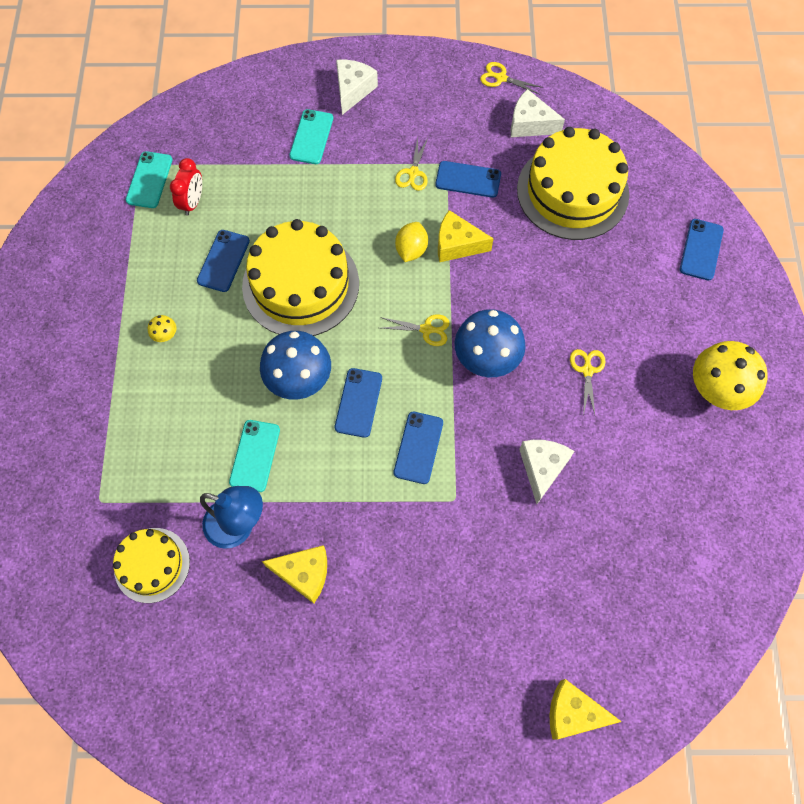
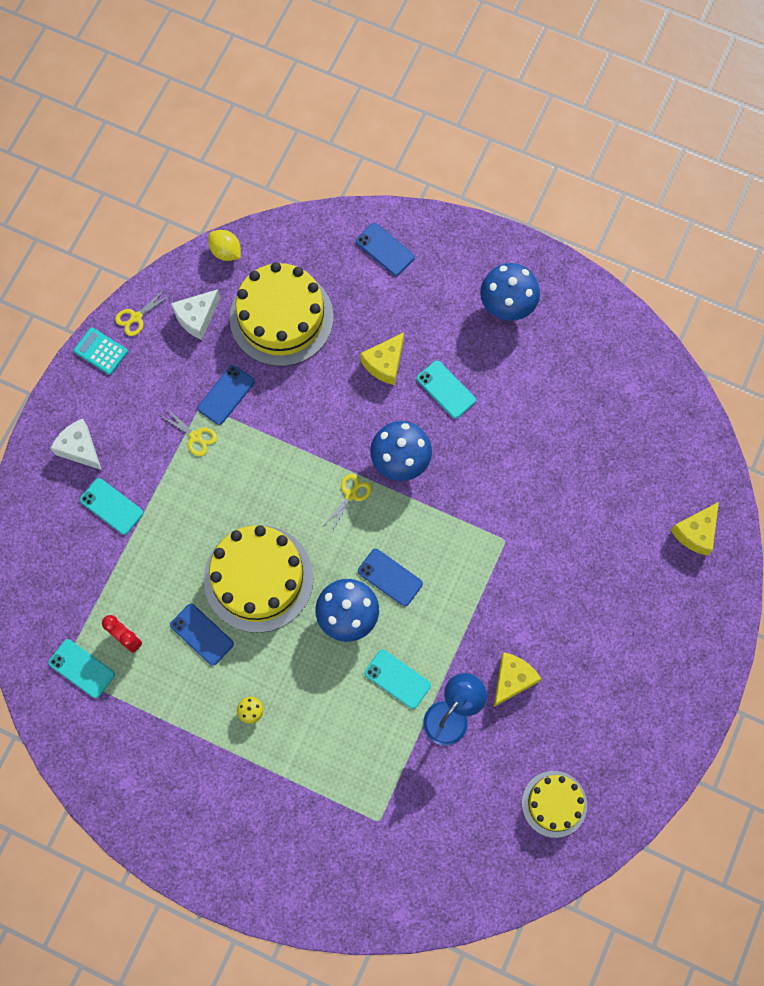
camera: 65 degrees left, 5 degrees up
(152, 565) = (452, 796): yellow cake -> yellow cake (554, 804)
(411, 250) = (271, 473): yellow lemon -> yellow lemon (226, 252)
(418, 447) = (450, 548): blue phone -> none
(453, 66) = (101, 351): none -> turquoise calculator
(457, 245) = (285, 434): yellow cheese -> yellow cheese (385, 363)
(542, 468) = (509, 464): white cheese -> none
(587, 370) = (446, 389): yellow scissors -> turquoise phone
(716, 391) = (507, 306): yellow mushroom -> blue mushroom

